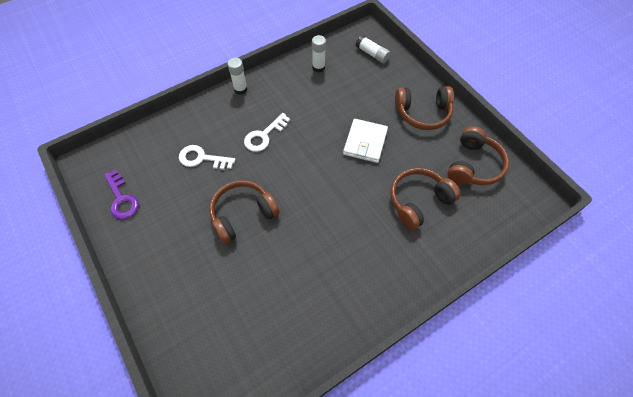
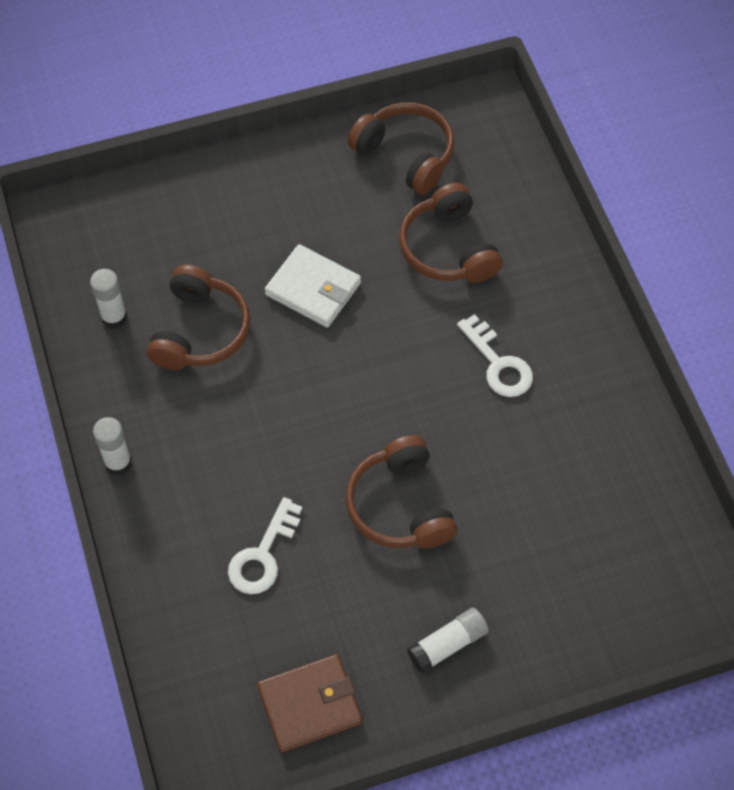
camera: 75 degrees left, 0 degrees up
(121, 199) = (310, 705): purple key -> brown wallet
(264, 135) = (245, 442): white key -> white key (498, 363)
(372, 54) = (115, 221): white glue stick -> white glue stick (448, 644)
(423, 113) = (281, 188): brown headphones -> brown headphones (200, 331)

